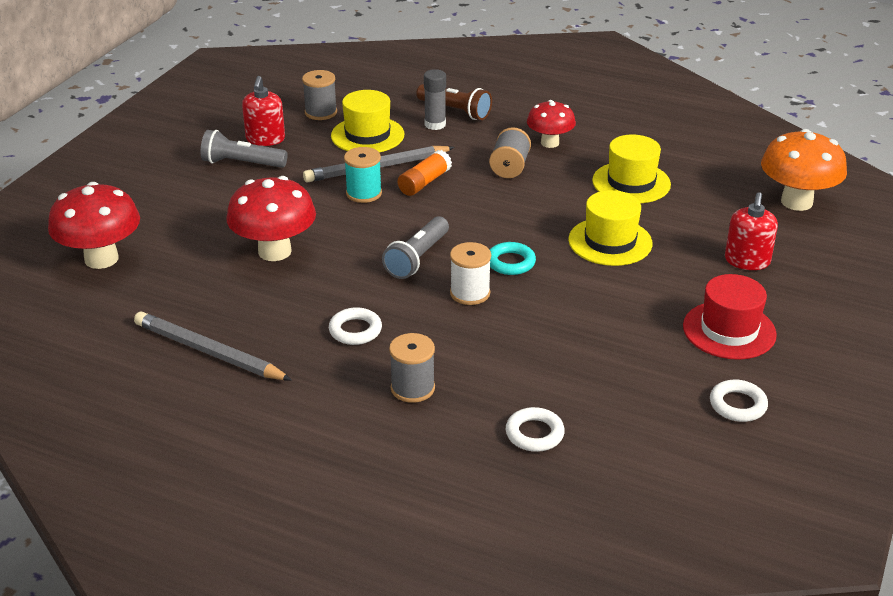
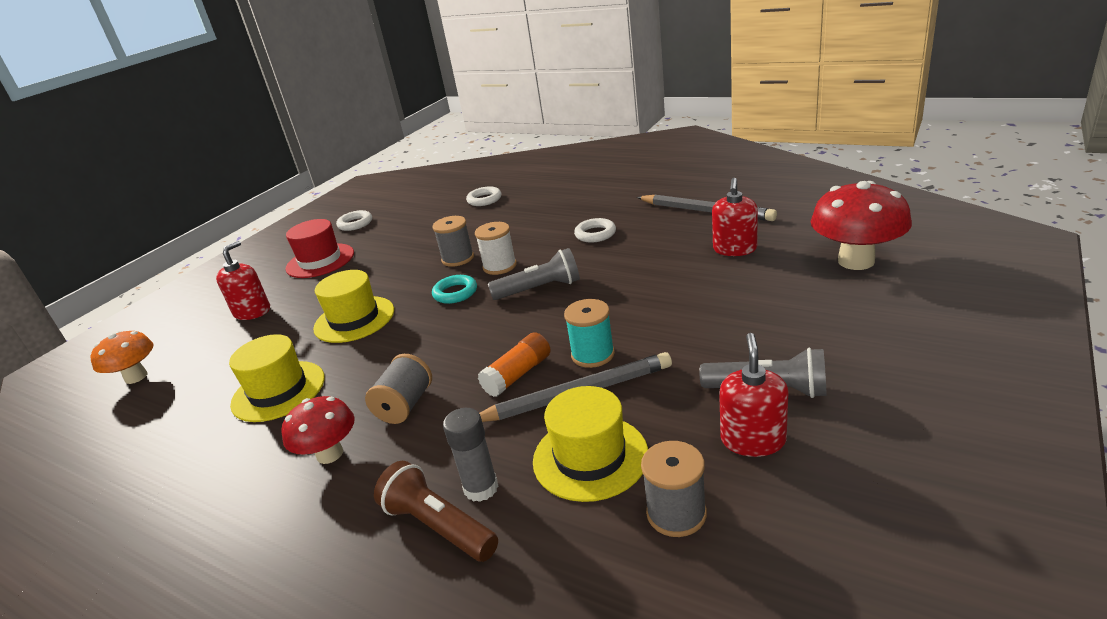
camera: 170 degrees left, 5 degrees down
(204, 287) = (735, 249): none -> red soap dispenser
(274, 251) = (679, 283): red mushroom -> none
(412, 388) = (555, 210): grey spool -> grey spool (458, 258)
(417, 258) = (539, 289): grey flashlight -> grey flashlight turned 45 degrees clockwise
(796, 202) = (136, 377): orange mushroom -> orange mushroom, size x0.63

